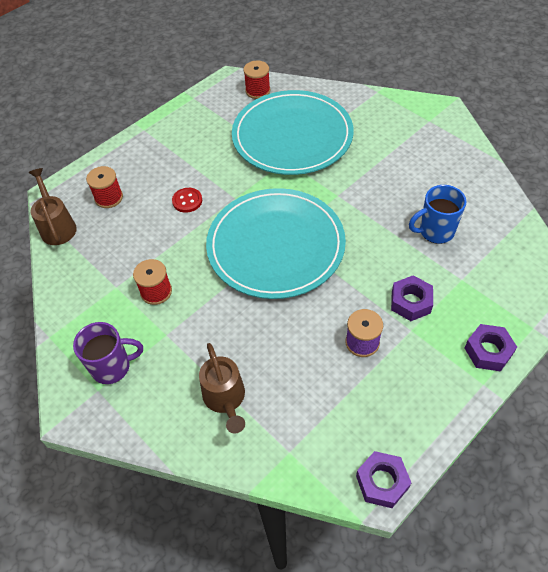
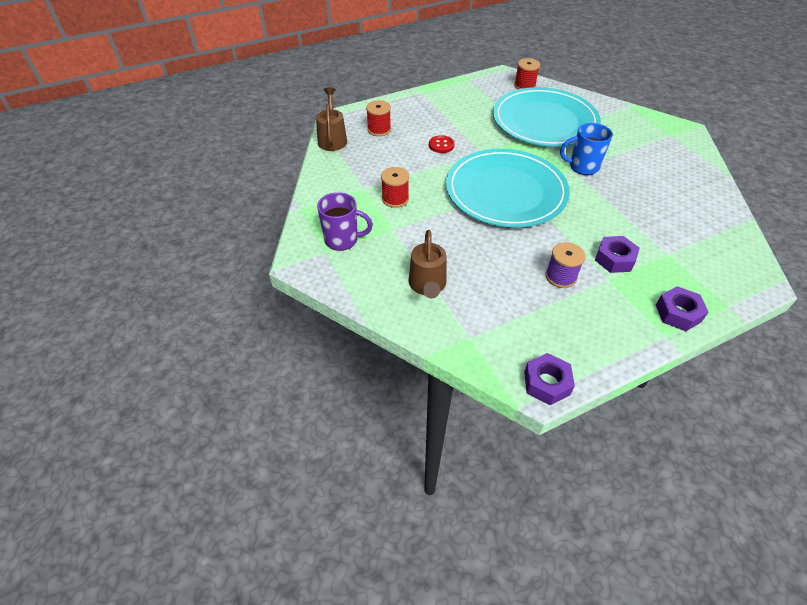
camera: 15 degrees right, 5 degrees down
(435, 231) = (653, 214): blue mug -> blue mug (582, 167)

